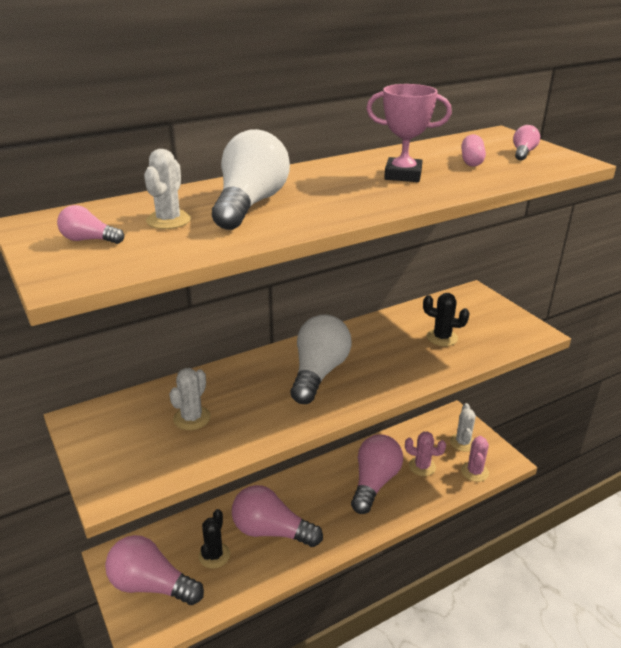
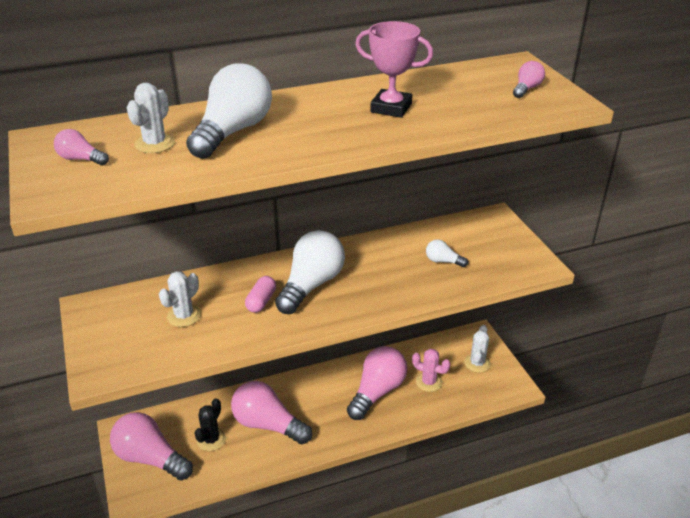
camera: 10 degrees right, 5 degrees up
(442, 337) = (443, 261): black cactus -> white light bulb
(471, 161) = (468, 95): pink capsule -> pink capsule (261, 301)
(474, 472) = (479, 393): pink cactus -> none

